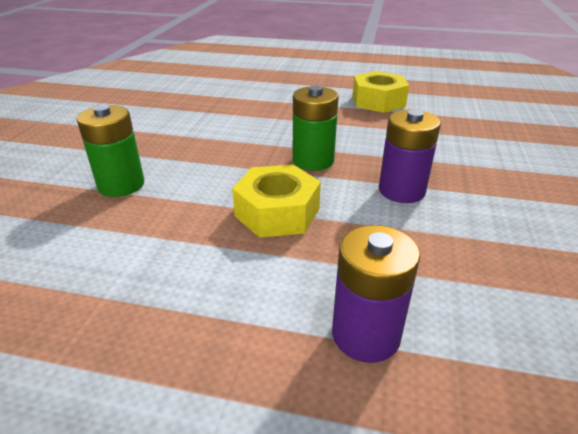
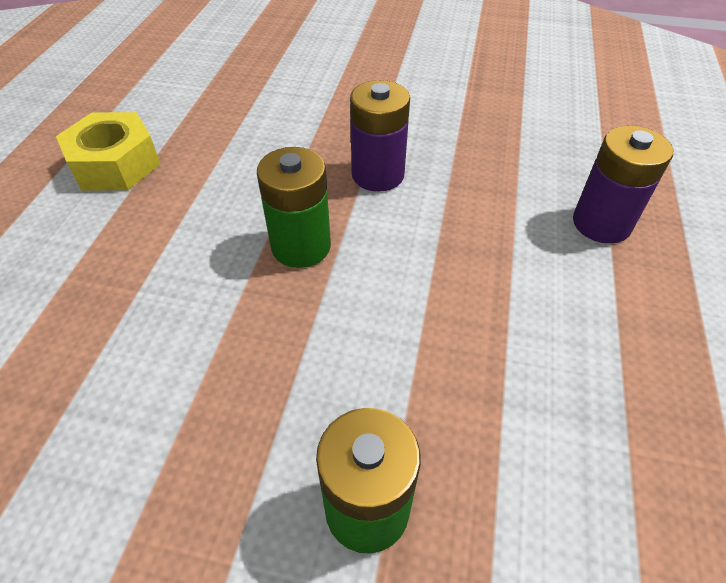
camera: 90 degrees left, 15 degrees up
(277, 212) = (431, 283): yellow nut -> none

